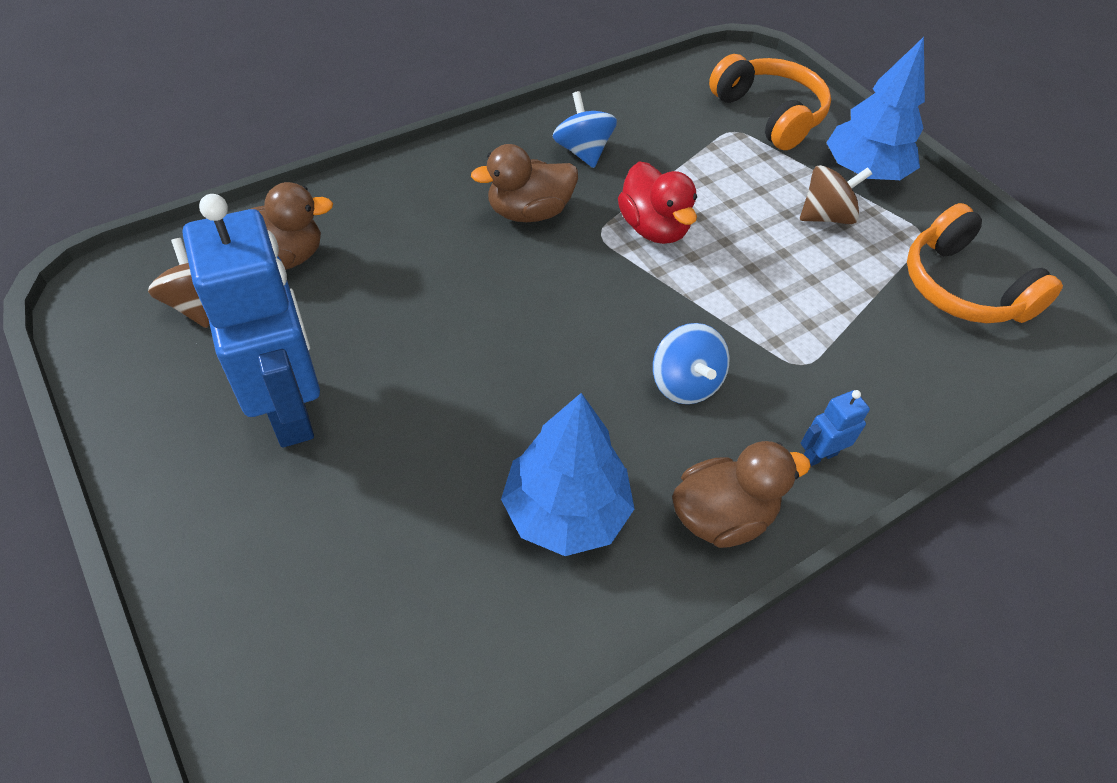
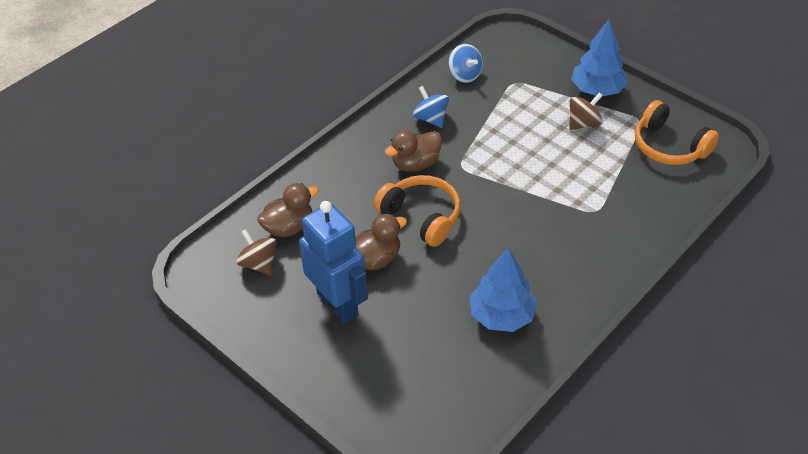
camera: 10 degrees left, 5 degrees down
(653, 228) = (489, 155): red duck -> none
(685, 383) = (538, 237): blue spinning top -> blue spinning top (465, 75)
(722, 516) = (579, 297): brown duck -> brown duck (375, 259)
(769, 114) = (531, 66): orange headphones -> orange headphones (421, 216)
(819, 455) = (618, 255): blue robot -> none

